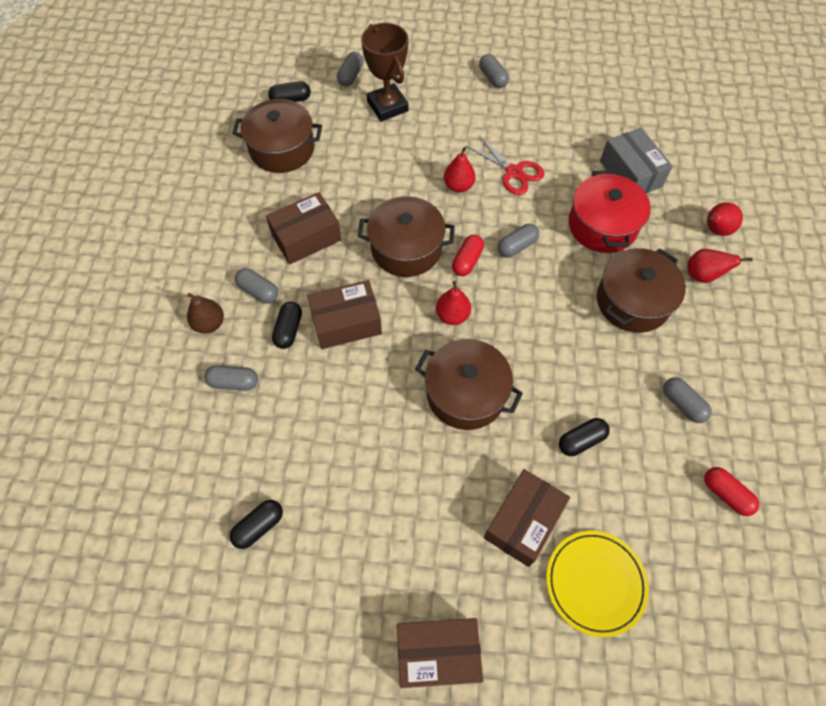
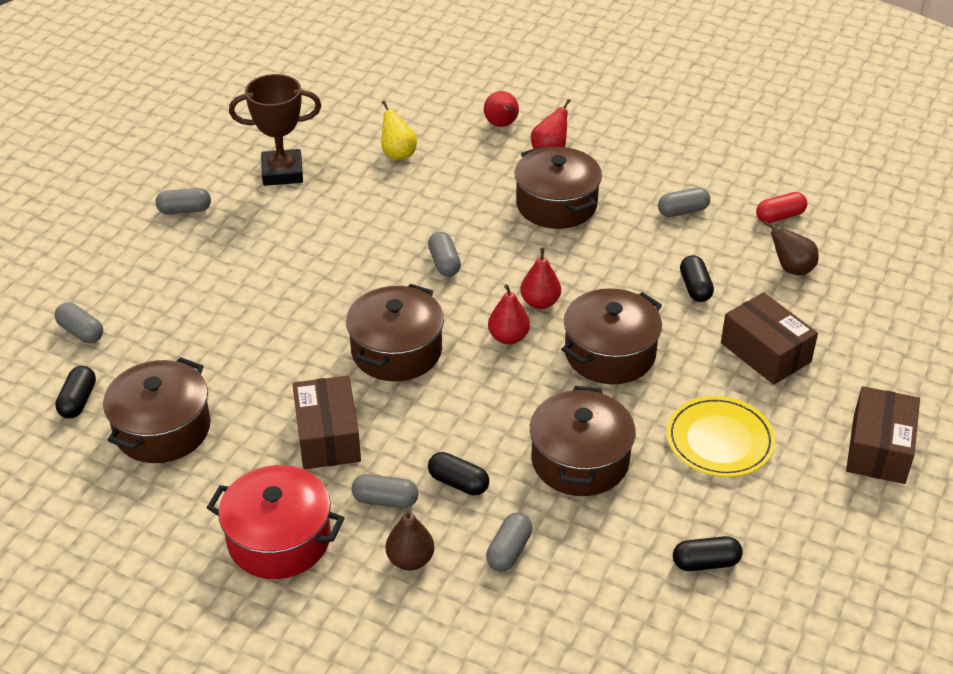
camera: 70 degrees left, 20 degrees down
(258, 291) = (385, 500): grey capsule -> grey capsule turned 45 degrees clockwise
(259, 526) = (705, 563): black capsule -> black capsule turned 75 degrees counterclockwise
(338, 404) = (580, 460): none -> brown pot
(346, 323) = (474, 428): brown box -> none
(387, 106) = (162, 311): brown trophy -> brown trophy (282, 172)
(458, 186) = (332, 284): red pear -> red pear (540, 302)
(467, 261) = (442, 306): red capsule -> none
(513, 172) = (340, 235): red scissors -> none
(595, 583) = (838, 323): yellow plate -> yellow plate (719, 440)
(602, 225) = (453, 194): red pot -> red pot (279, 539)
(630, 173) = (398, 154): grey box -> yellow pear
(652, 521) = (791, 269): none -> brown pear

